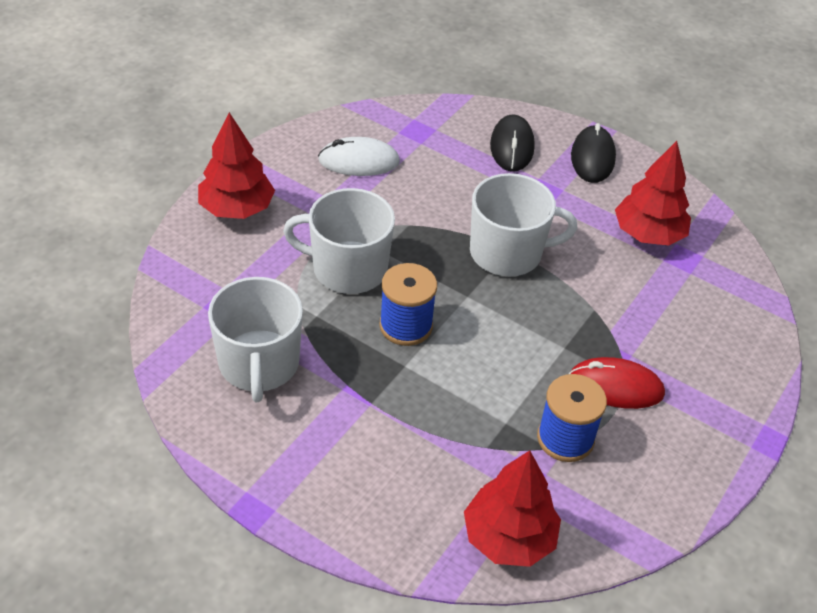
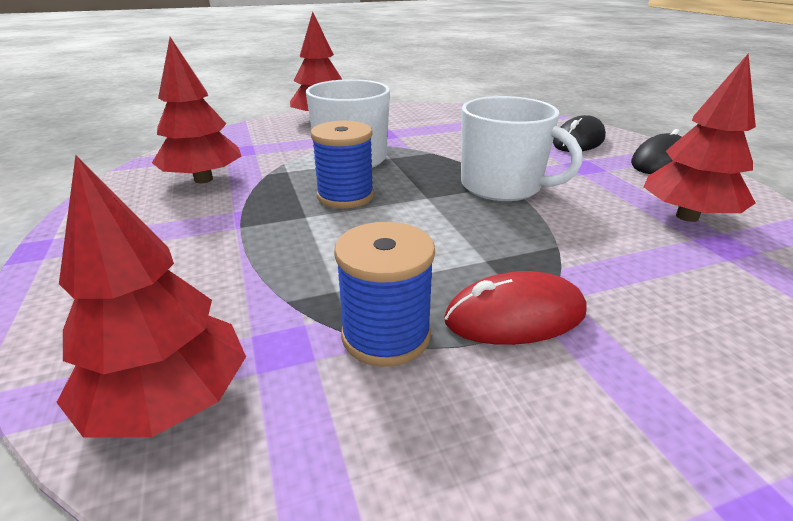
camera: 40 degrees right, 15 degrees down
(259, 364) = (203, 179): white mug -> red tree
(359, 161) = (437, 122): white mouse -> none
(615, 386) = (515, 316): red mouse -> red mouse turned 60 degrees counterclockwise

